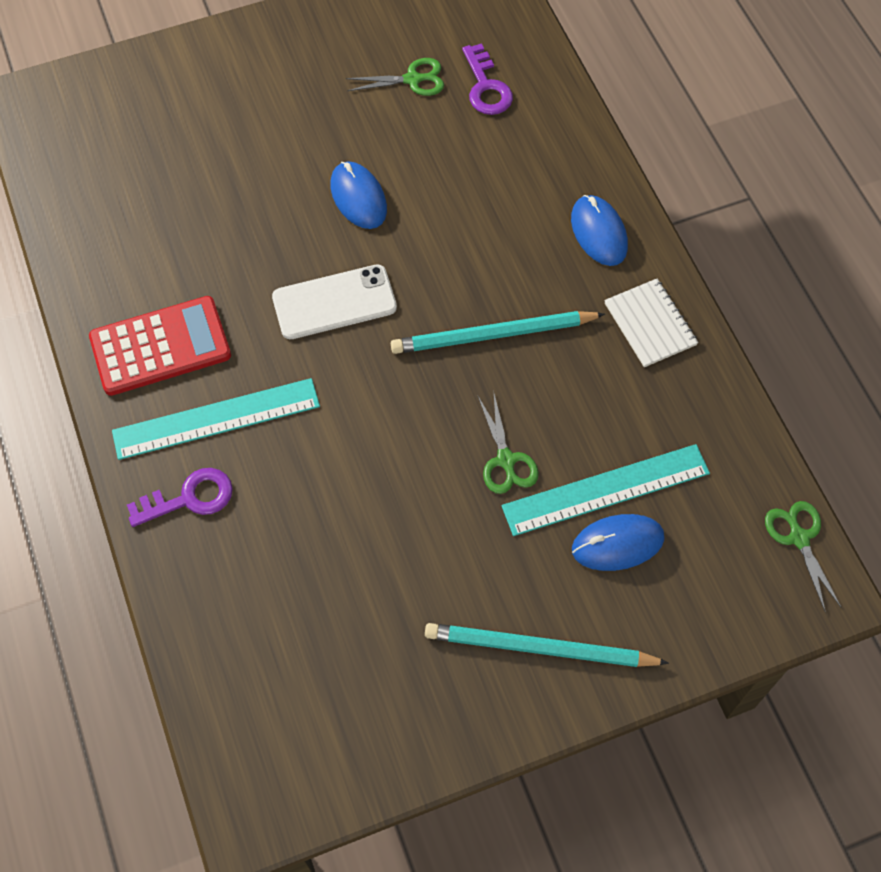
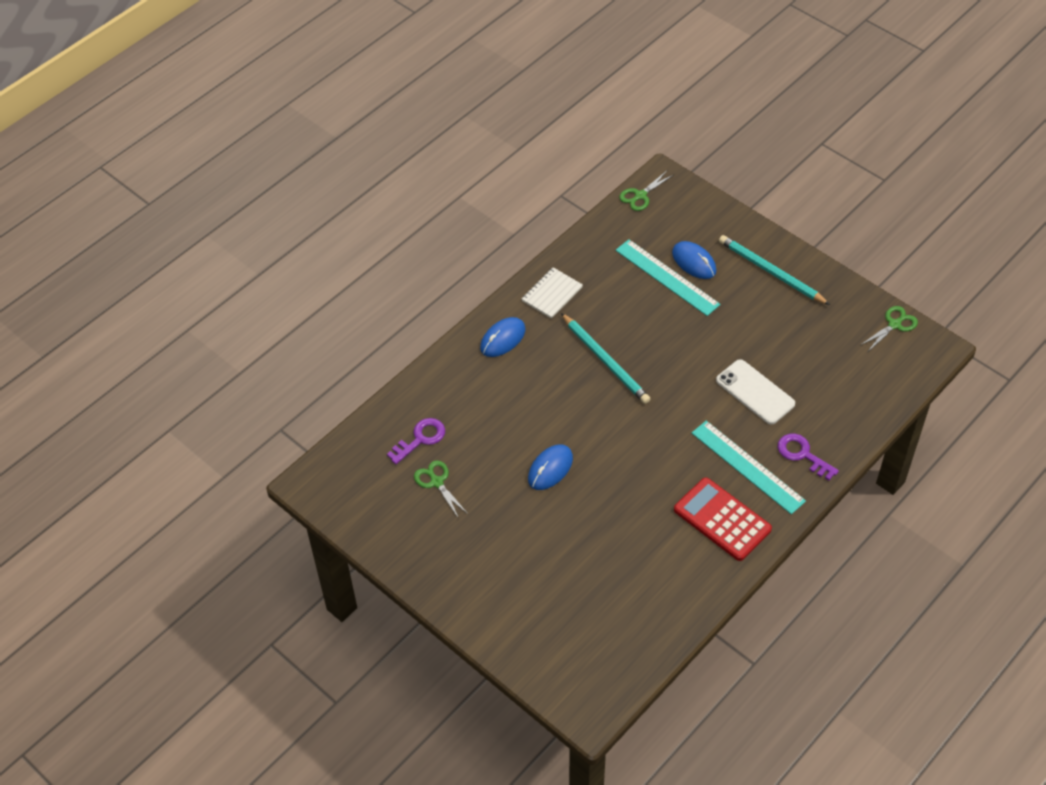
camera: 115 degrees left, 10 degrees down
(334, 302) = (633, 446): white phone -> white phone (755, 392)
(505, 460) = (679, 324): green scissors -> green scissors (894, 325)
(539, 648) = (771, 272): turquoise pencil -> turquoise pencil turned 150 degrees clockwise

